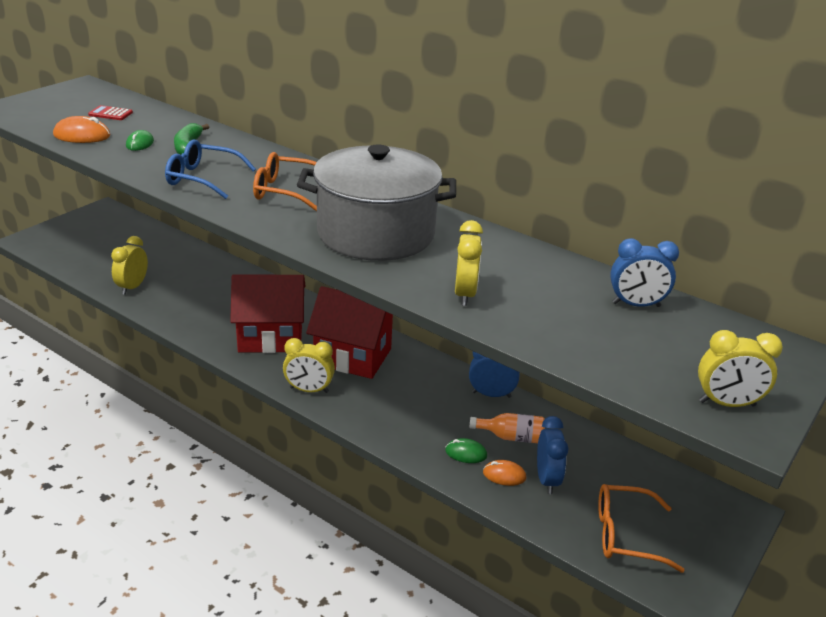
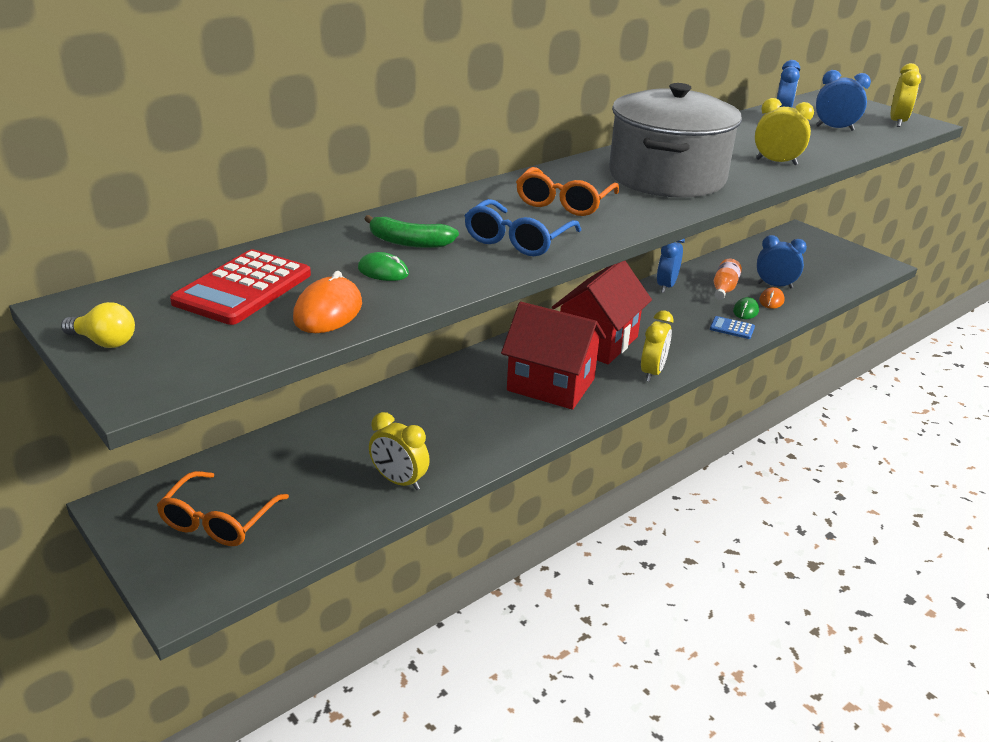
camera: 75 degrees left, 0 degrees up
(46, 96) = (104, 342): none -> yellow light bulb
(110, 114) = (243, 288): red calculator -> red calculator, size x2.02
(270, 337) = (551, 384): red house -> red house turned 75 degrees counterclockwise
(419, 442) = (732, 328): none -> blue calculator
(627, 535) = (829, 271): orange glasses -> orange glasses (219, 520)
(637, 344) = (834, 128): none -> blue clock

